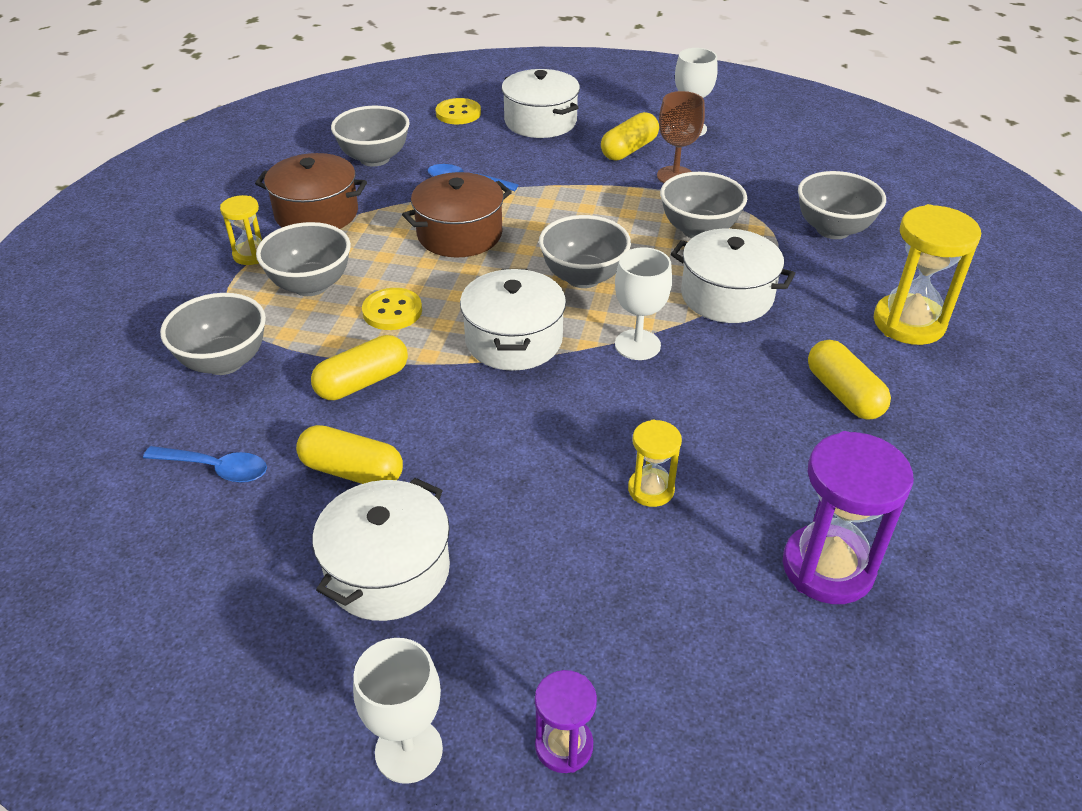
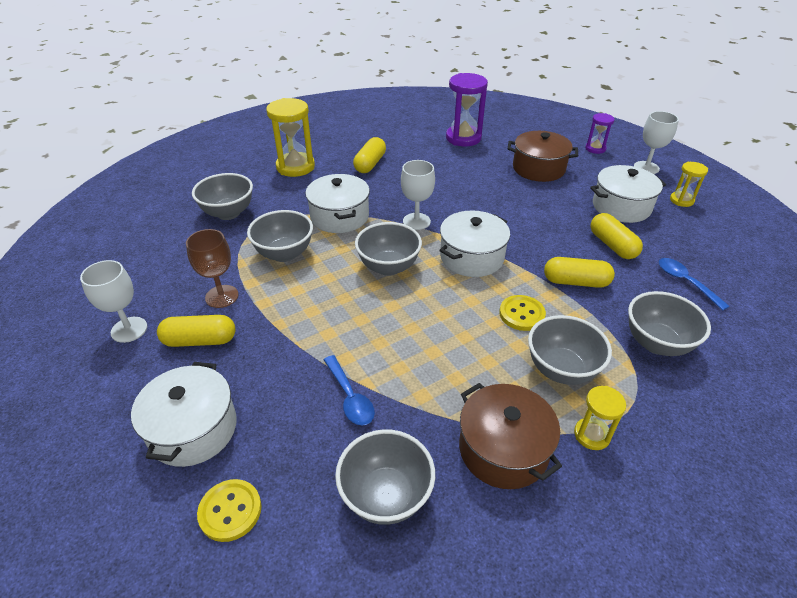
camera: 135 degrees left, 0 degrees up
(459, 234) = (417, 345): brown pot -> brown pot (538, 168)
(651, 489) = (490, 178): yellow hourglass -> yellow hourglass (681, 200)

